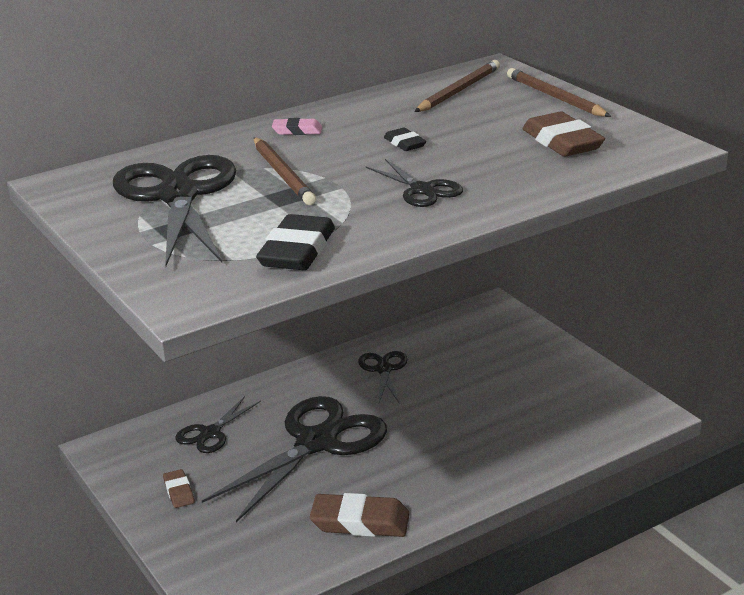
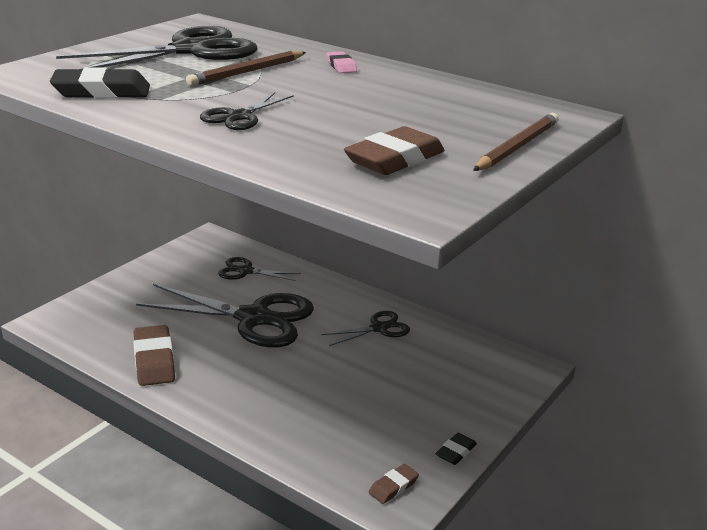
camera: 65 degrees right, 0 degrees up
(179, 492) = (168, 276): brown eraser -> brown eraser (393, 487)
(405, 143) = (341, 101): black eraser -> black eraser (456, 452)
(459, 91) = (490, 107): brown pencil -> none

